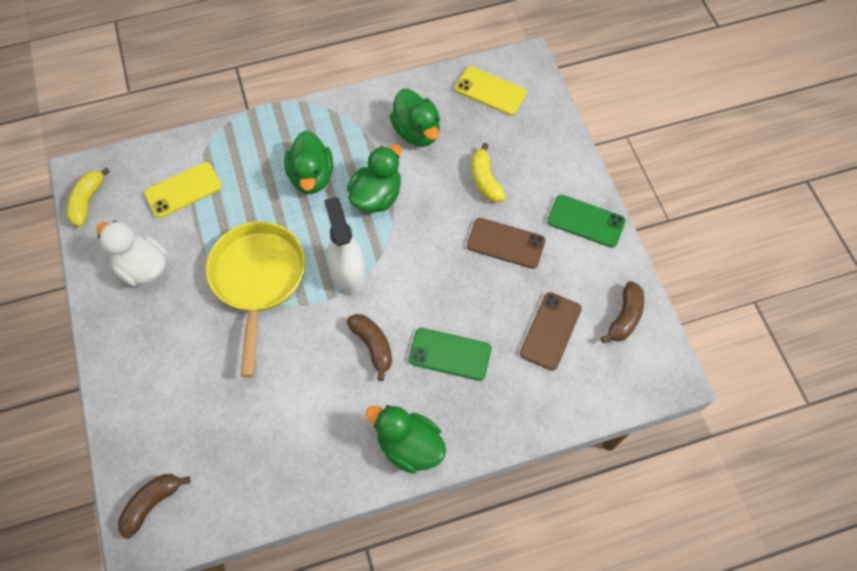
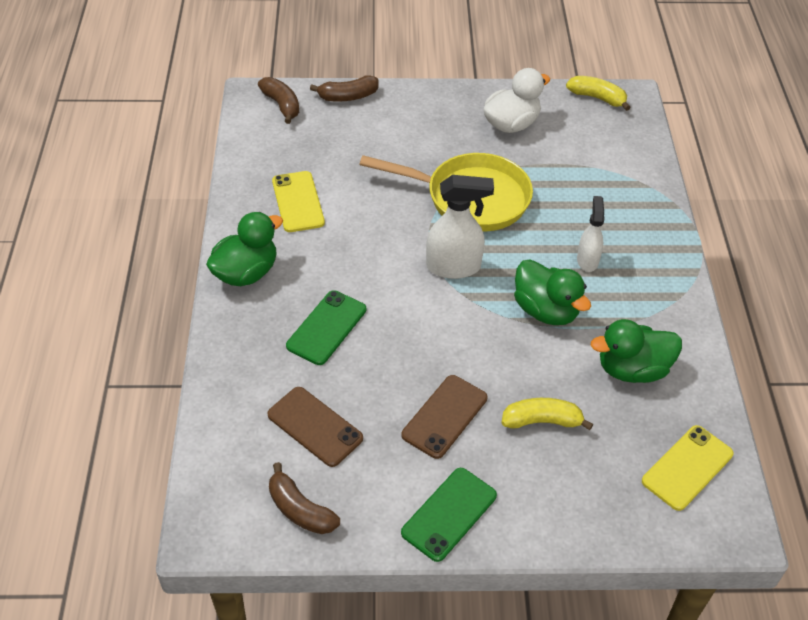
camera: 105 degrees right, 15 degrees down
(183, 190) = (594, 161): yellow phone -> yellow phone (298, 202)
(311, 176) = (587, 260): green duck -> white spray bottle
(373, 346) = (363, 268): brown banana -> brown banana (348, 96)

